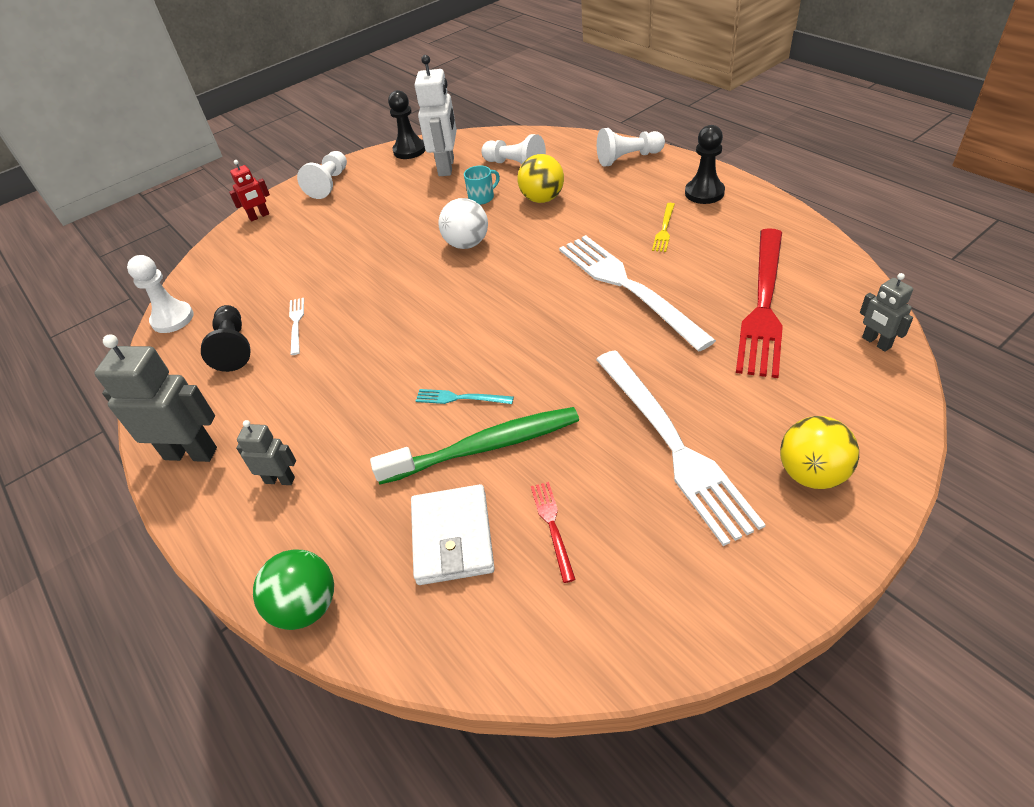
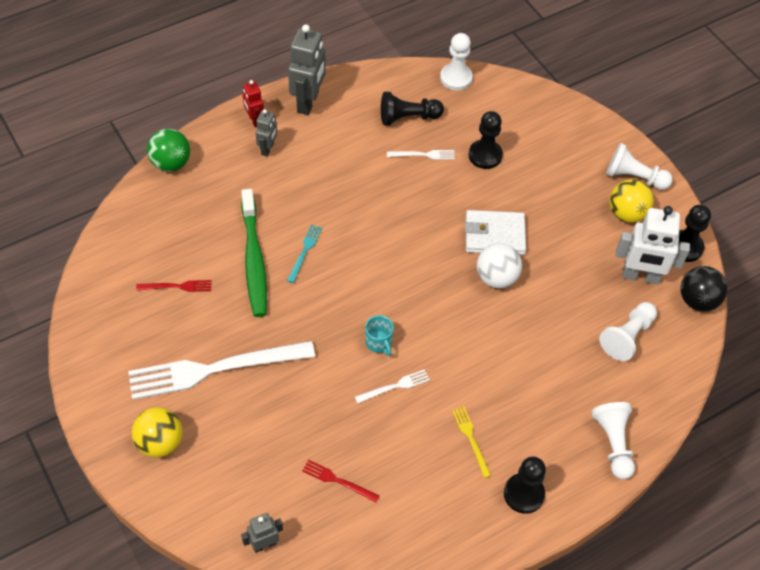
camera: 90 degrees right, 10 degrees up
(259, 216) = (590, 125): red robot -> red robot (254, 120)
(298, 277) = (485, 155): none -> black pawn
(452, 537) = (189, 234): white wallet -> white wallet (494, 235)
(466, 139) = (697, 300): none -> black ball
(482, 198) = (571, 299): turquoise mug -> turquoise mug (379, 343)
(542, 199) = (554, 349): yellow ball -> yellow ball (626, 213)
(627, 287) = (395, 386): white fork -> white fork, size x0.42
(664, 229) = (471, 439): yellow fork -> yellow fork turned 45 degrees clockwise
(763, 304) = (338, 481): red fork -> red fork, size x0.42

